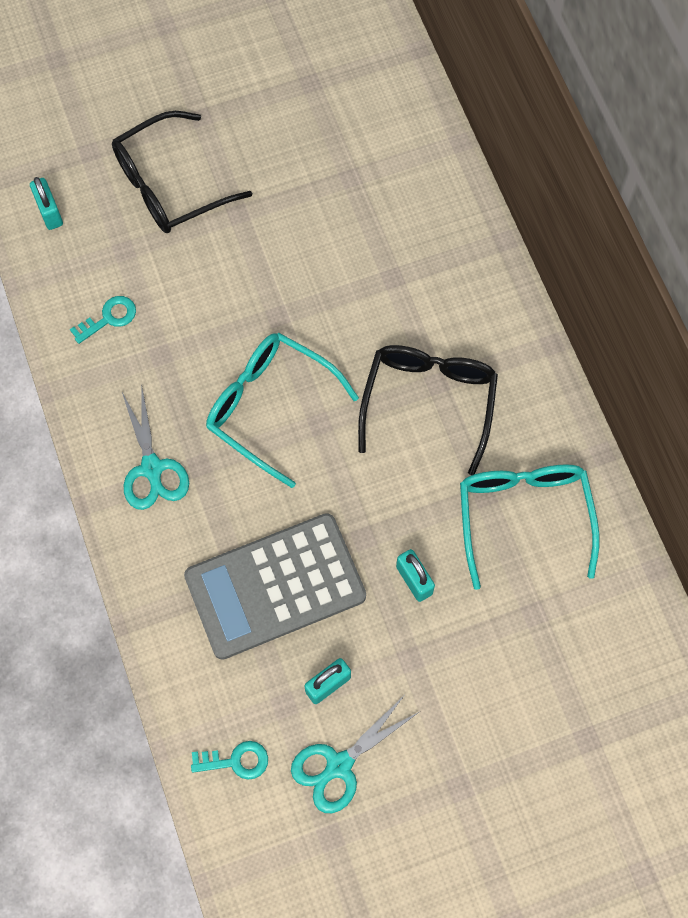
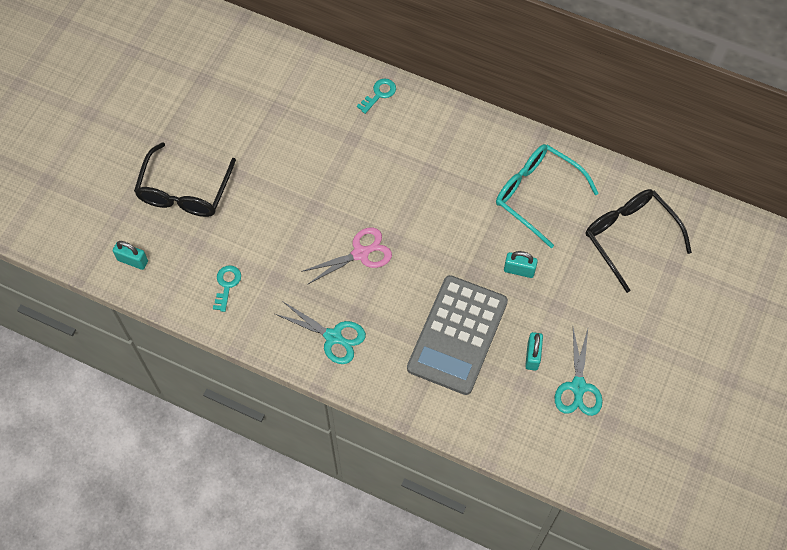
camera: 45 degrees left, 5 degrees down
(236, 761) = (529, 432): turquoise key -> turquoise key (379, 94)
(271, 408) = (361, 253): turquoise glasses -> pink scissors
(428, 403) = (435, 182): black glasses -> black glasses (630, 237)

